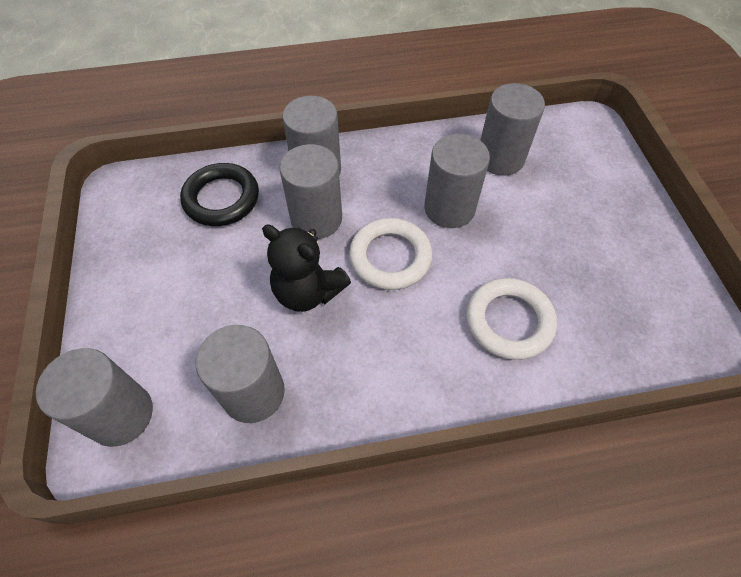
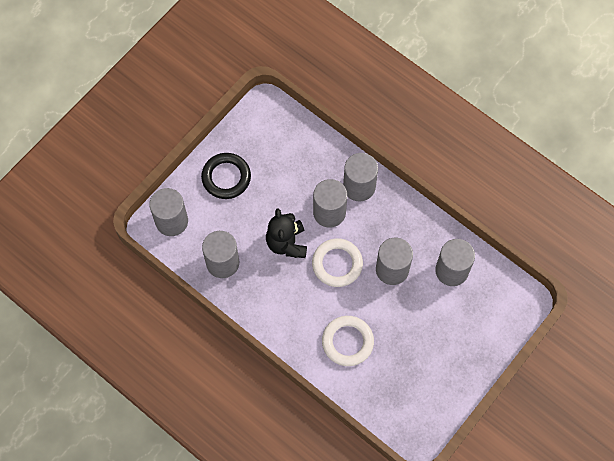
camera: 50 degrees right, 10 degrees up
(221, 198) = (301, 158): black ring -> black ring (226, 177)

